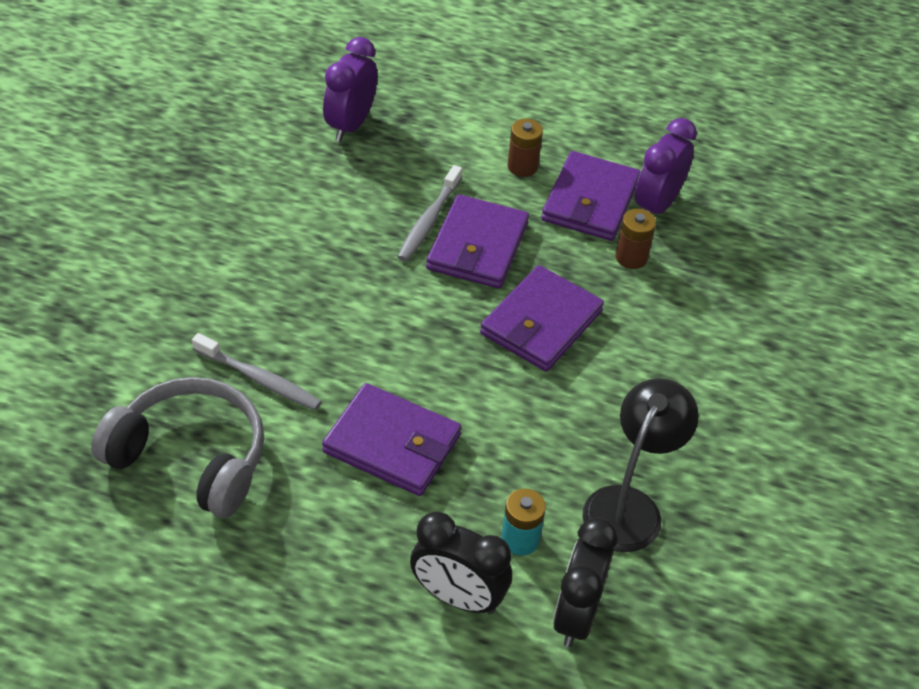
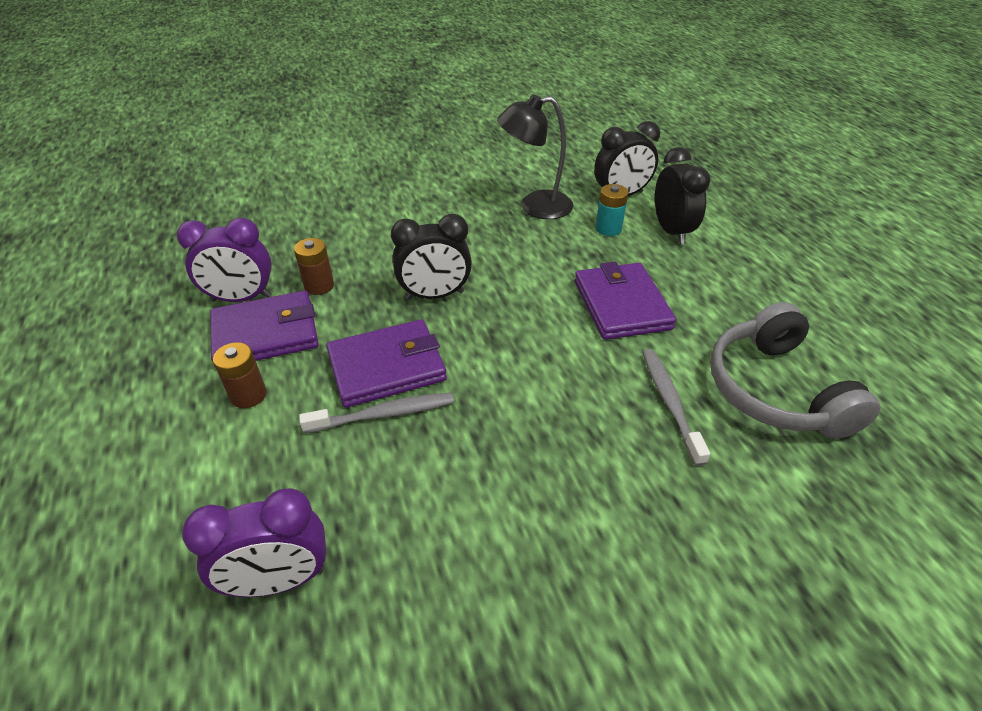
camera: 125 degrees left, 5 degrees down
(541, 323) = (435, 295): purple wallet -> black clock

